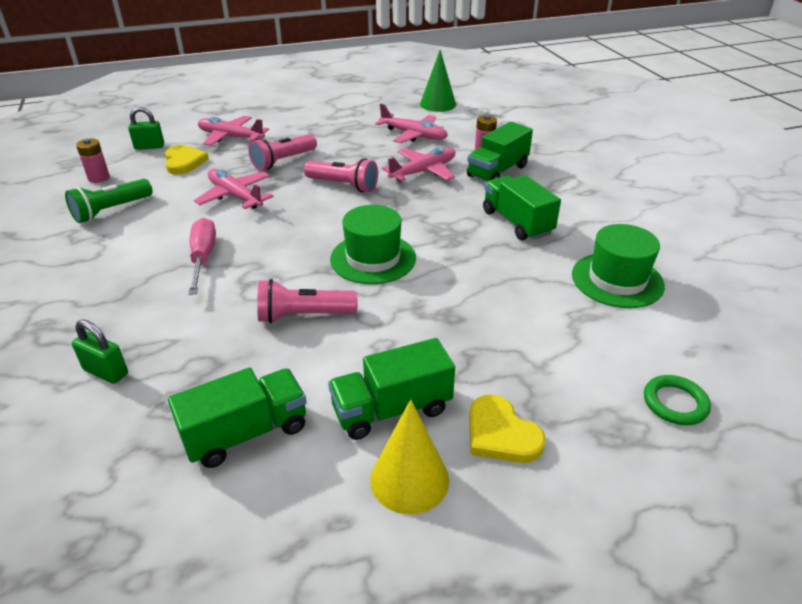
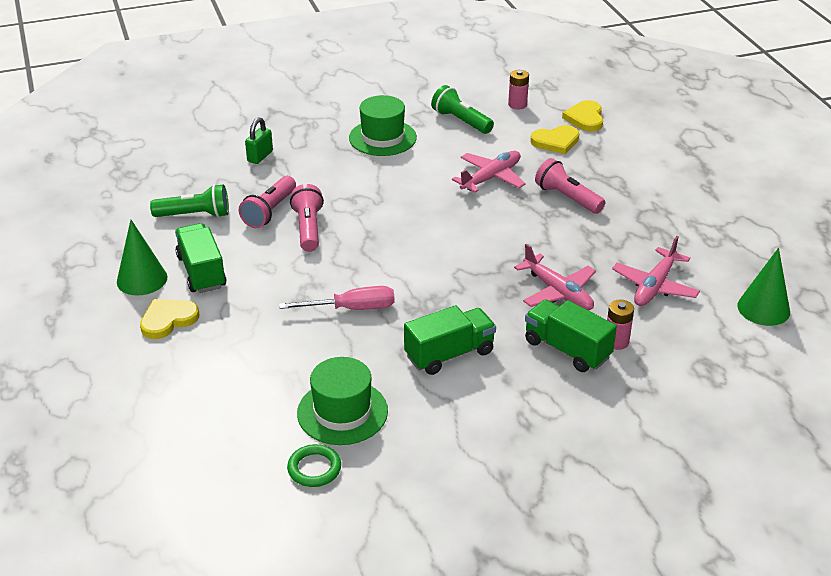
camera: 90 degrees right, 0 degrees up
(149, 147) = (585, 118): green padlock -> yellow heart
(203, 258) = (389, 174): pink screwdriver -> pink screwdriver (352, 309)
(231, 137) = (617, 160): pink plane -> none
(246, 433) = (195, 215): green truck -> green flashlight
(343, 185) = (519, 238): pink flashlight -> pink flashlight (269, 211)
(373, 258) = (385, 260): green hat -> green hat (382, 138)
(409, 479) = (142, 279): yellow cone -> green cone
(675, 403) = (176, 414): green ring -> green ring (314, 468)

